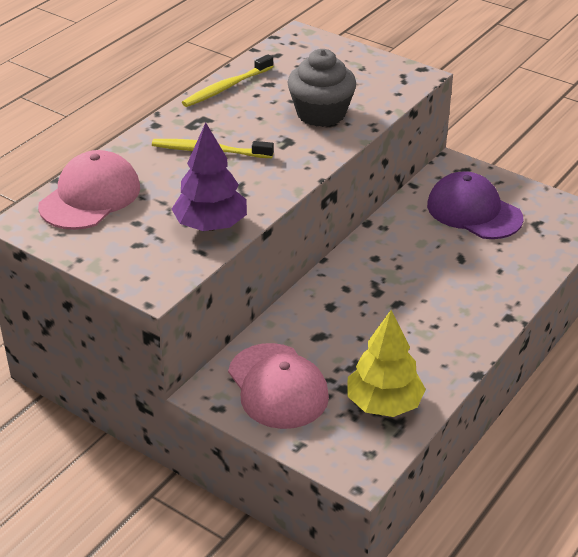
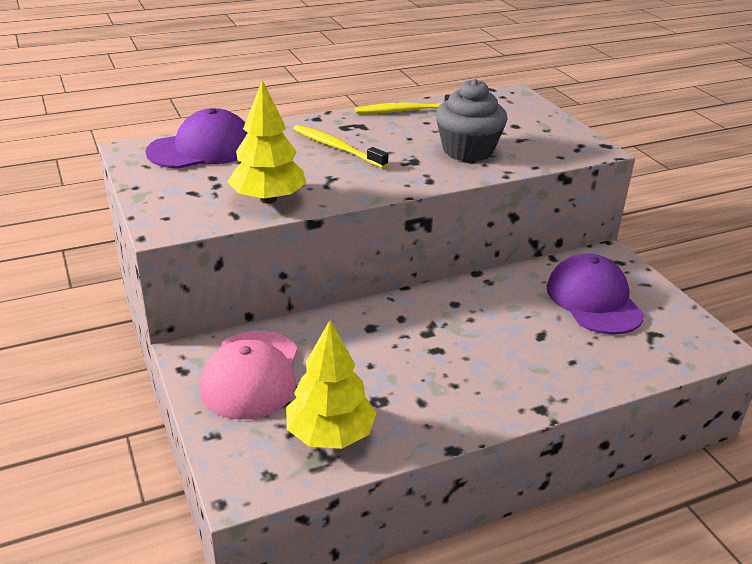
camera: 30 degrees right, 5 degrees down
(90, 197) = (202, 149): pink cap -> purple cap
(211, 225) = (268, 199): purple tree -> yellow tree

